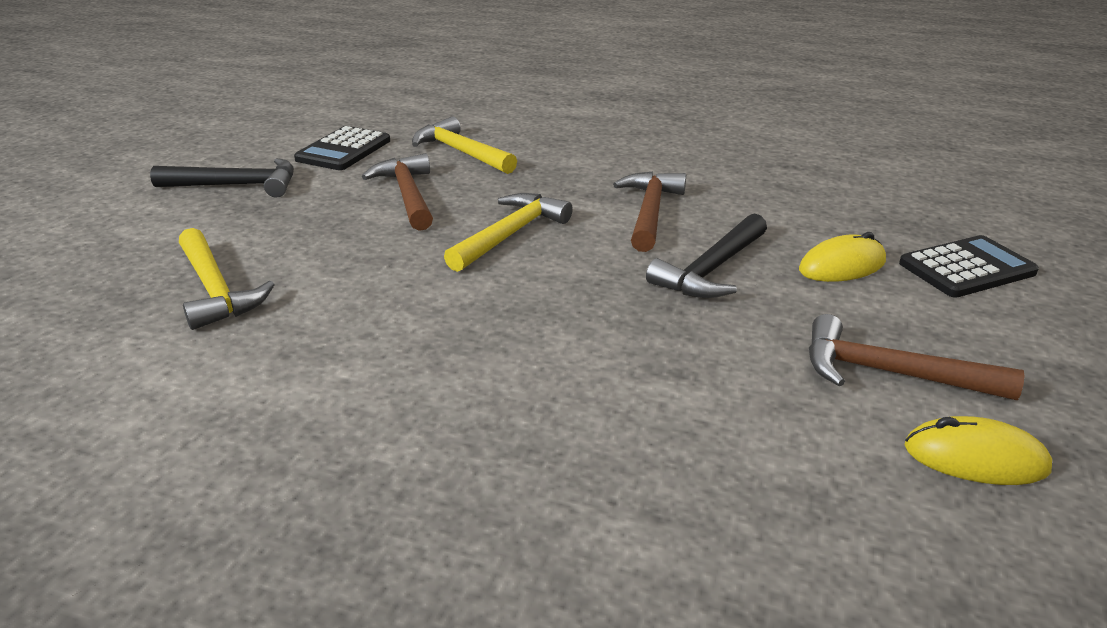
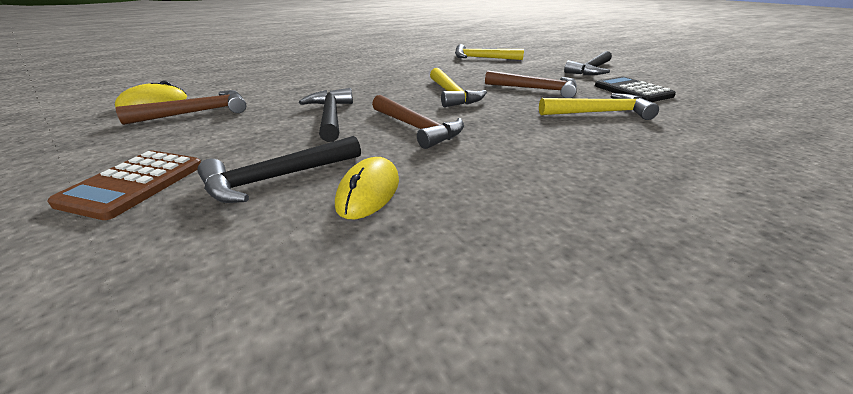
camera: 130 degrees right, 0 degrees up
(834, 221) = (278, 178): none -> black hammer
(842, 266) = (249, 147): yellow mouse -> yellow mouse (368, 192)
(967, 268) = (134, 184): black calculator -> brown calculator

